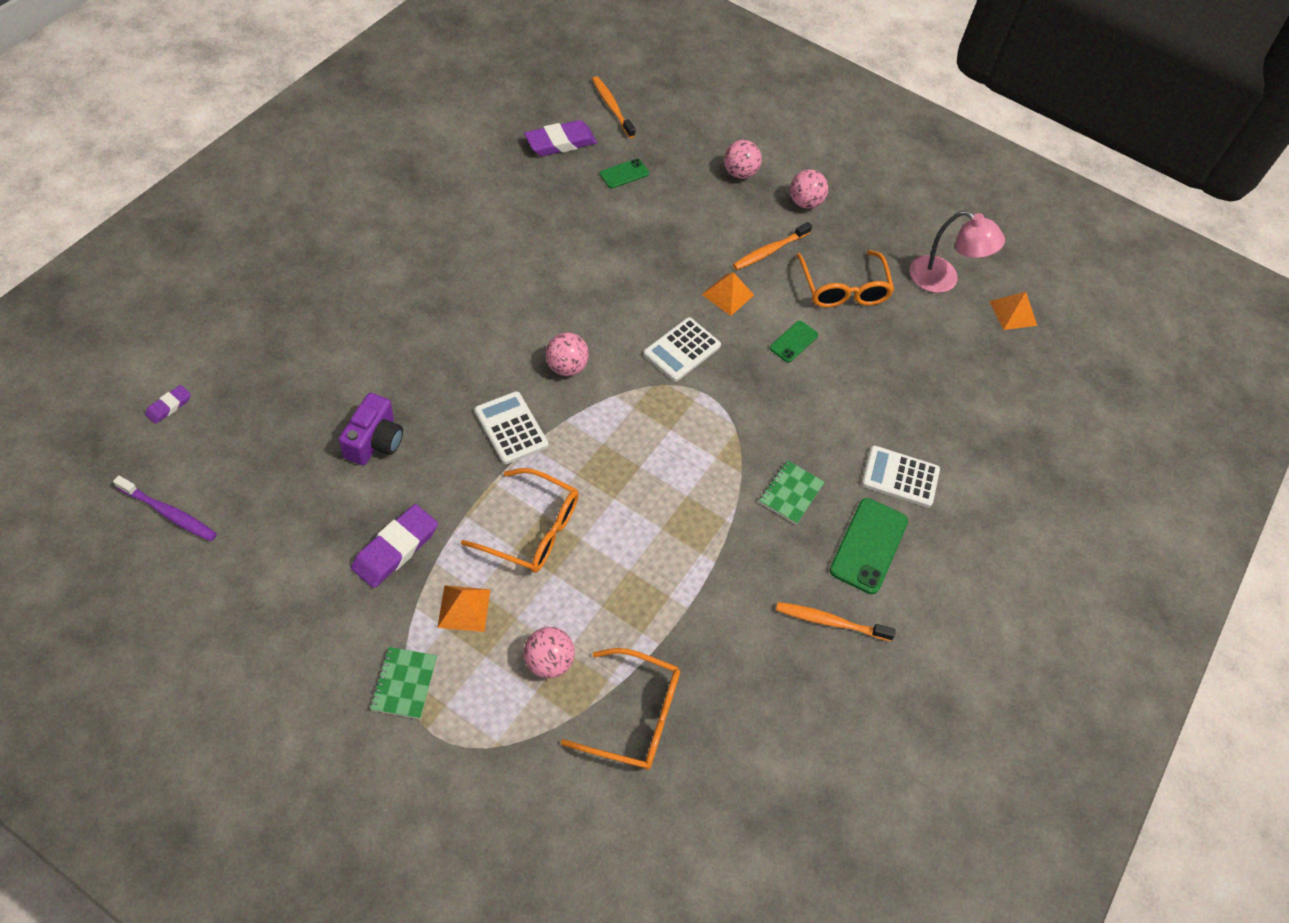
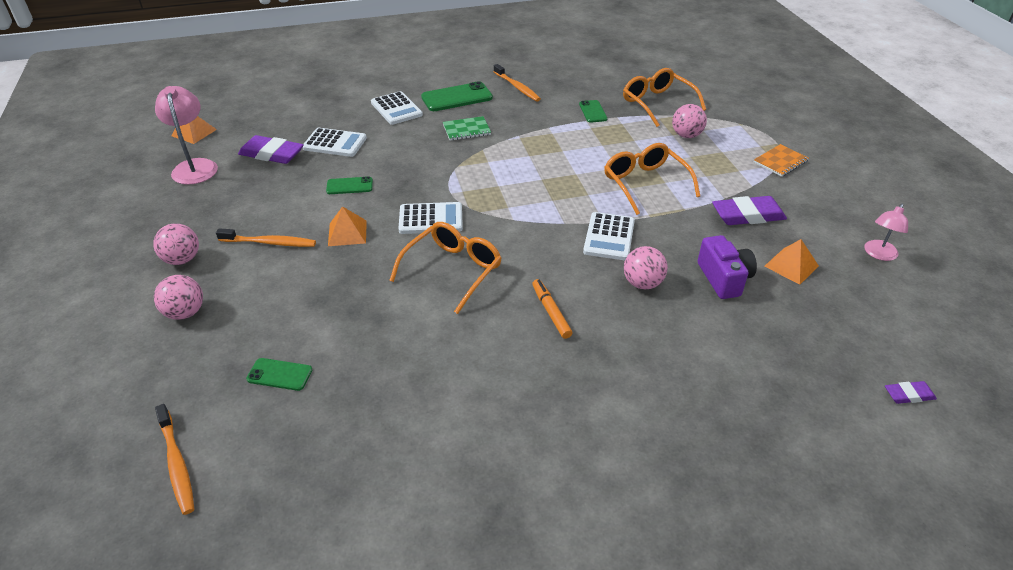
camera: 130 degrees left, 15 degrees down
(169, 513) = (924, 311): purple toothbrush -> none
(233, 572) = (878, 254): none -> pink lamp
(374, 441) = (724, 278): purple camera -> purple camera turned 105 degrees clockwise
(404, 683) = (780, 162): green notebook -> orange notebook
(464, 608) = (720, 173): orange pyramid -> orange pyramid (791, 266)
(494, 319) = (551, 312): none -> orange marker
(560, 142) = (289, 452): purple eraser -> purple eraser (272, 154)
(566, 367) = (528, 251): pink ball -> pink ball (642, 283)
(612, 107) = (177, 464): orange toothbrush -> orange toothbrush turned 45 degrees counterclockwise
(695, 633) = (593, 112): none -> green phone
(843, 289) = (265, 194): orange glasses -> orange glasses (453, 270)
(881, 384) = (335, 143): none -> white calculator

